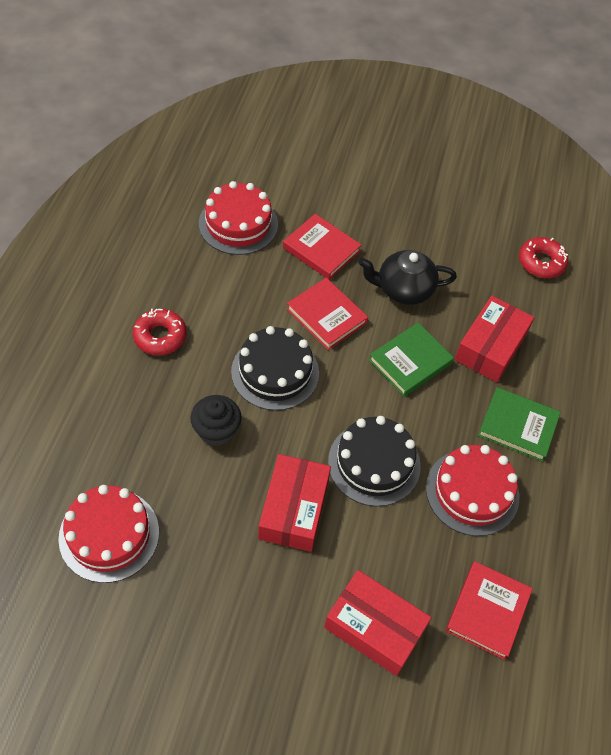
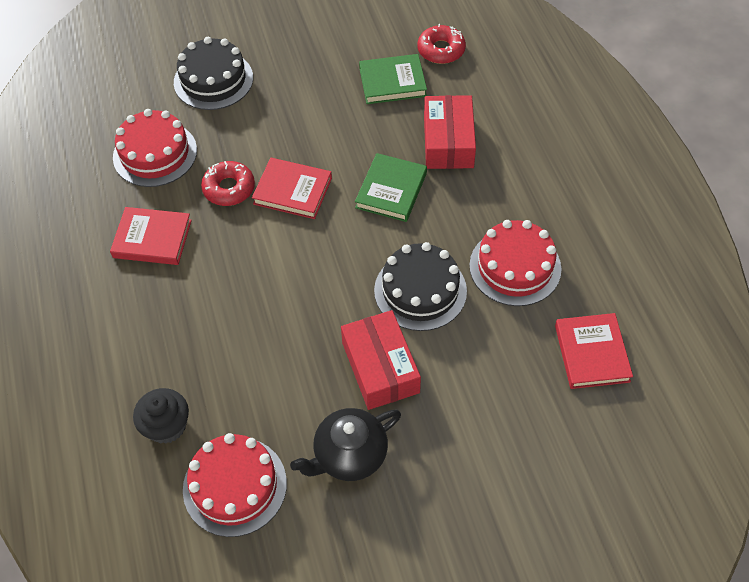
camera: 25 degrees left, 0 degrees up
(160, 336) = (155, 290): red donut -> red donut (229, 188)
(216, 430) = (266, 341): black cupcake -> black cupcake (166, 426)
(275, 372) = (281, 263): black cake -> black cake (213, 80)
(321, 249) = (247, 137): red book -> red book (152, 239)
(374, 628) = (514, 421): red box -> none
(403, 289) = (342, 133): black teapot -> black teapot (349, 455)
(518, 426) = (514, 194): green book -> green book (392, 82)

